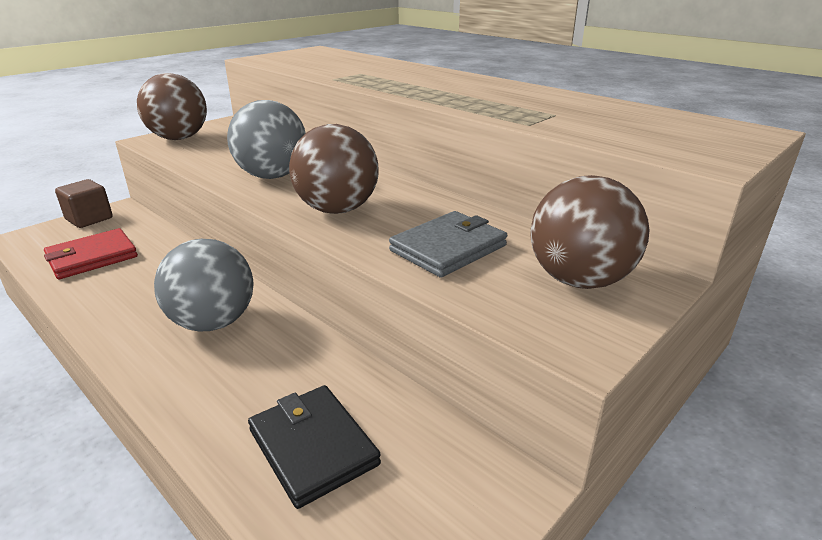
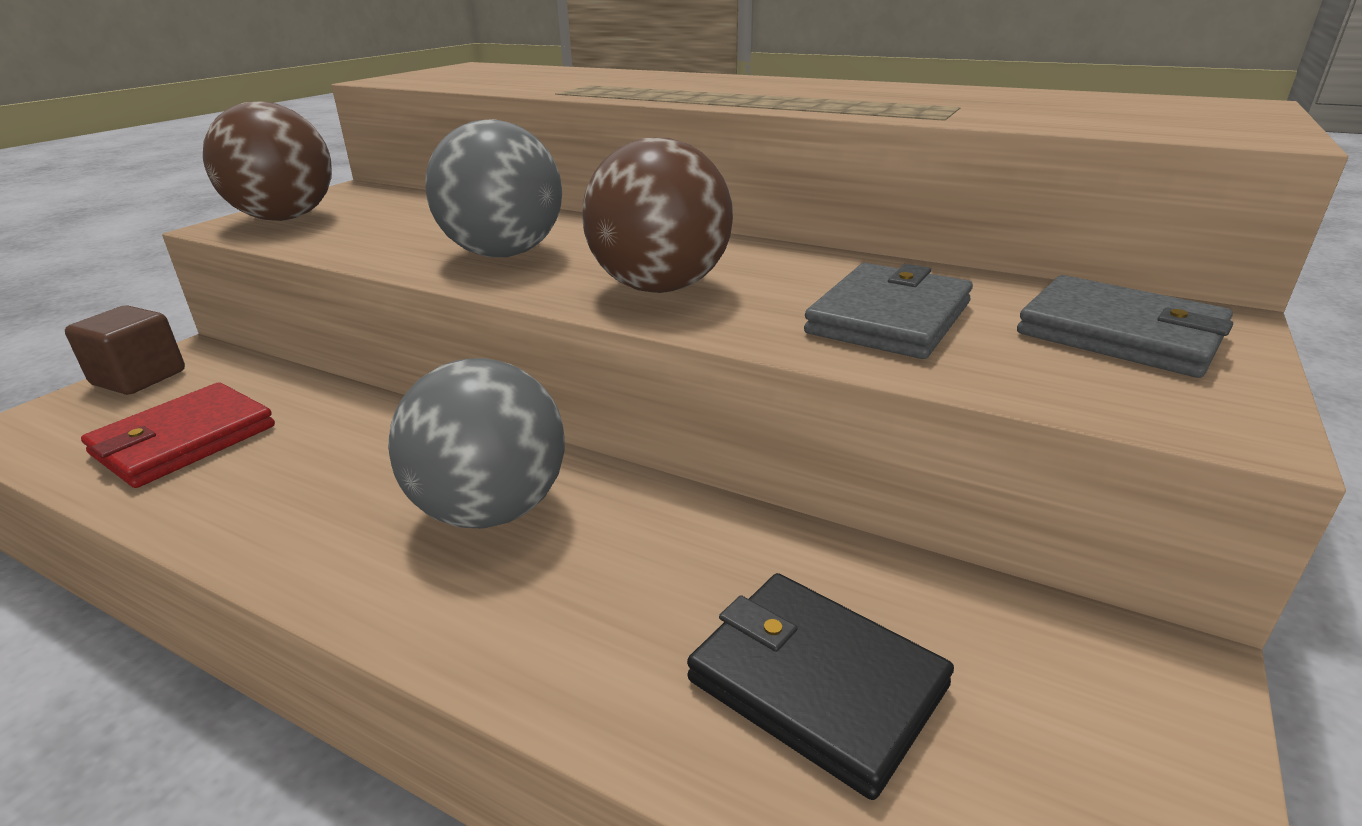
camera: 15 degrees left, 0 degrees up
(579, 280) = (1120, 333): brown ball -> grey wallet

